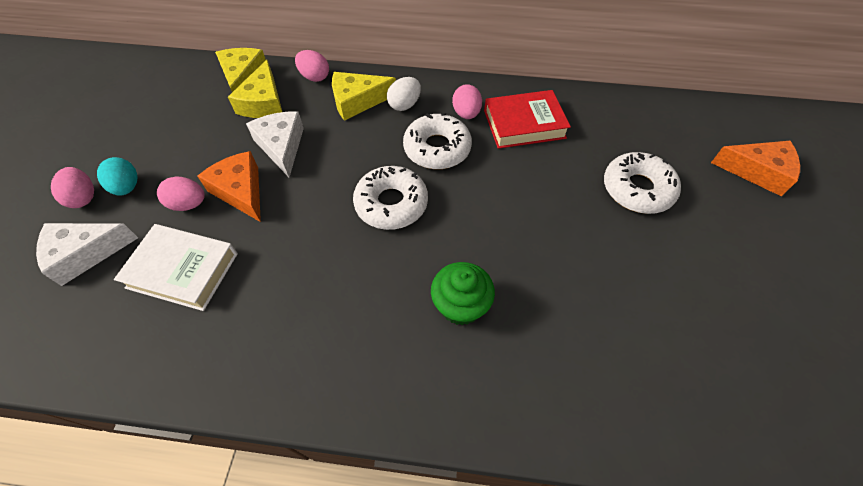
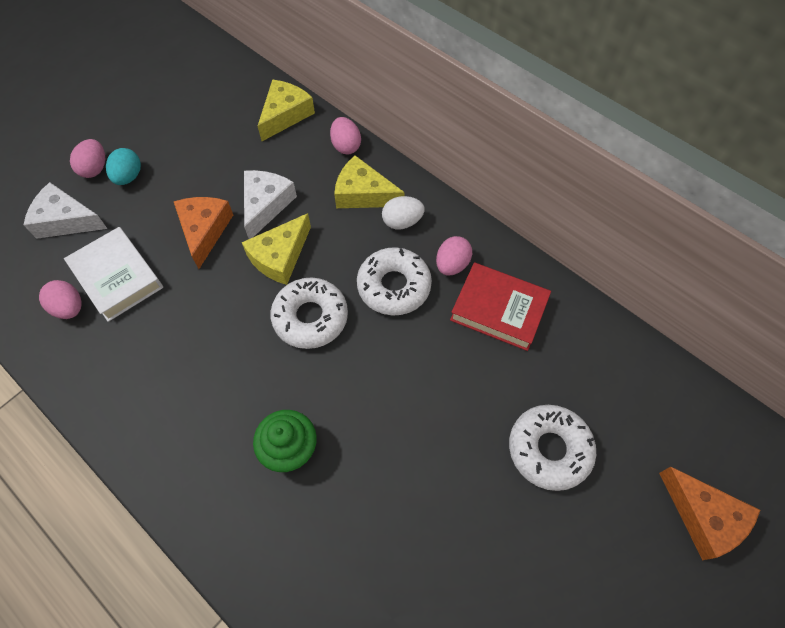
camera: 35 degrees right, 5 degrees up
(188, 204) = (160, 219): pink egg -> pink egg (69, 308)
(263, 102) = (283, 150): yellow cheese -> yellow cheese (280, 257)

